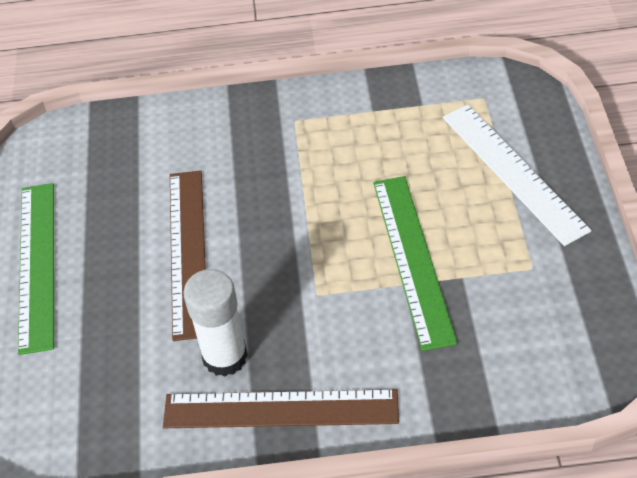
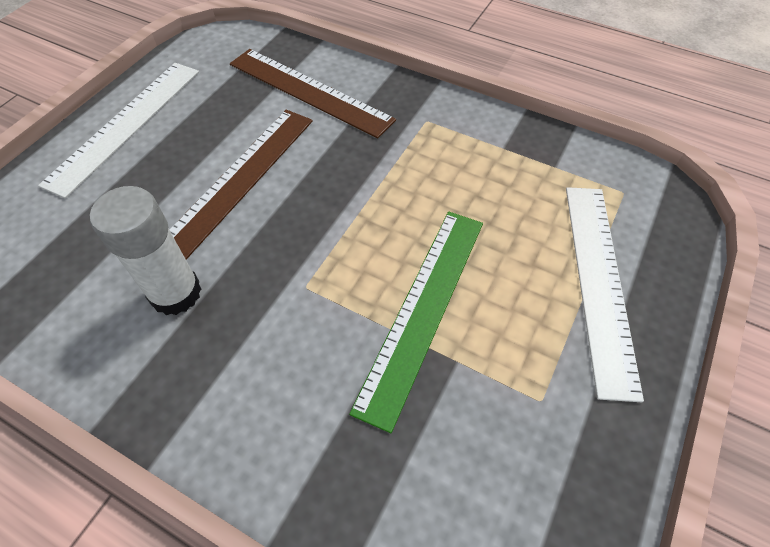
camera: 30 degrees right, 5 degrees up
(37, 264) = (126, 125): green ruler -> white ruler
(280, 410) = (169, 380): brown ruler -> brown ruler (309, 91)

